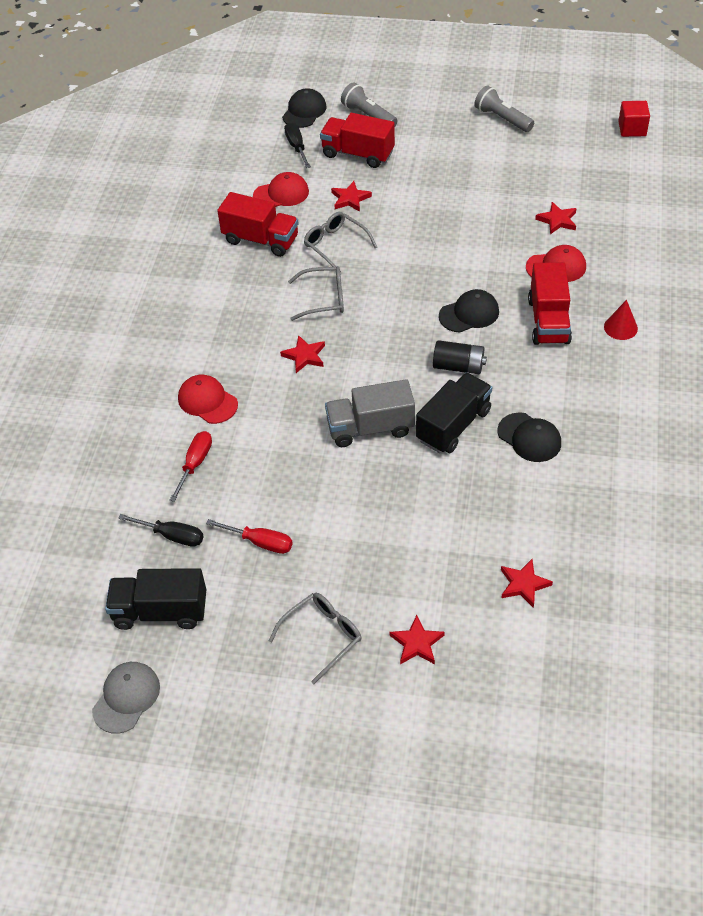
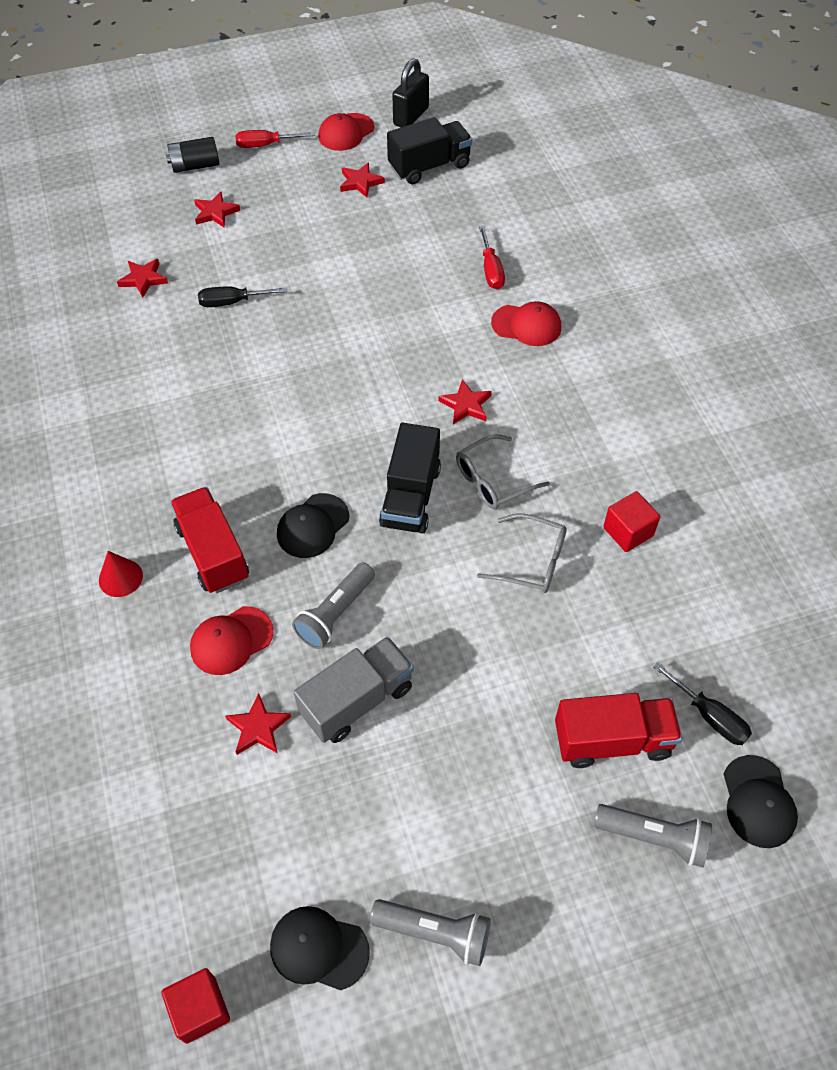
camera: 150 degrees right, 5 degrees up
(126, 698) = (411, 116): grey cap -> black padlock
(172, 536) = (463, 213): black screwdriver -> black screwdriver (232, 302)
(260, 240) = (628, 532): red truck -> red cube
(260, 542) = (386, 233): red screwdriver -> red screwdriver (266, 145)
(281, 194) = (661, 616): red cap -> red cap (346, 132)
(322, 636) = (293, 193): grey glasses -> none
(350, 199) = (564, 646): red star -> red star (360, 182)
(370, 428) = (350, 357): grey truck -> grey truck (357, 700)
(453, 425) = (268, 389): black truck -> black truck (410, 496)
(458, 366) = (293, 455): black battery -> black battery (195, 166)
(481, 259) = (335, 613): none -> grey flashlight
(529, 437) = (184, 405): black cap -> black cap (319, 948)

